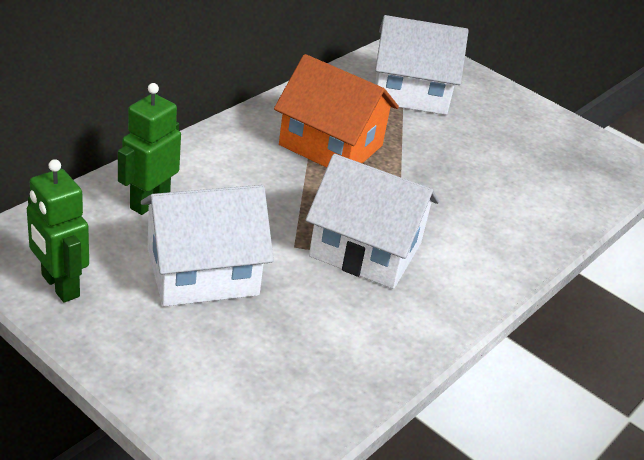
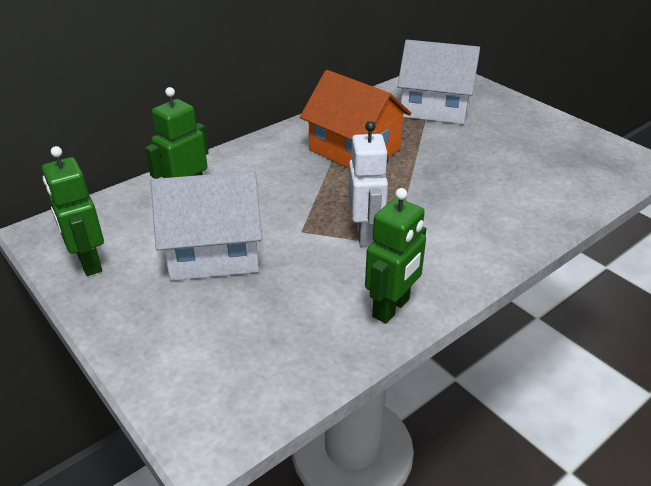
camera: 15 degrees right, 0 degrees up
(365, 250) = (365, 234): white house -> white robot
(410, 333) = (391, 308): none -> green robot

